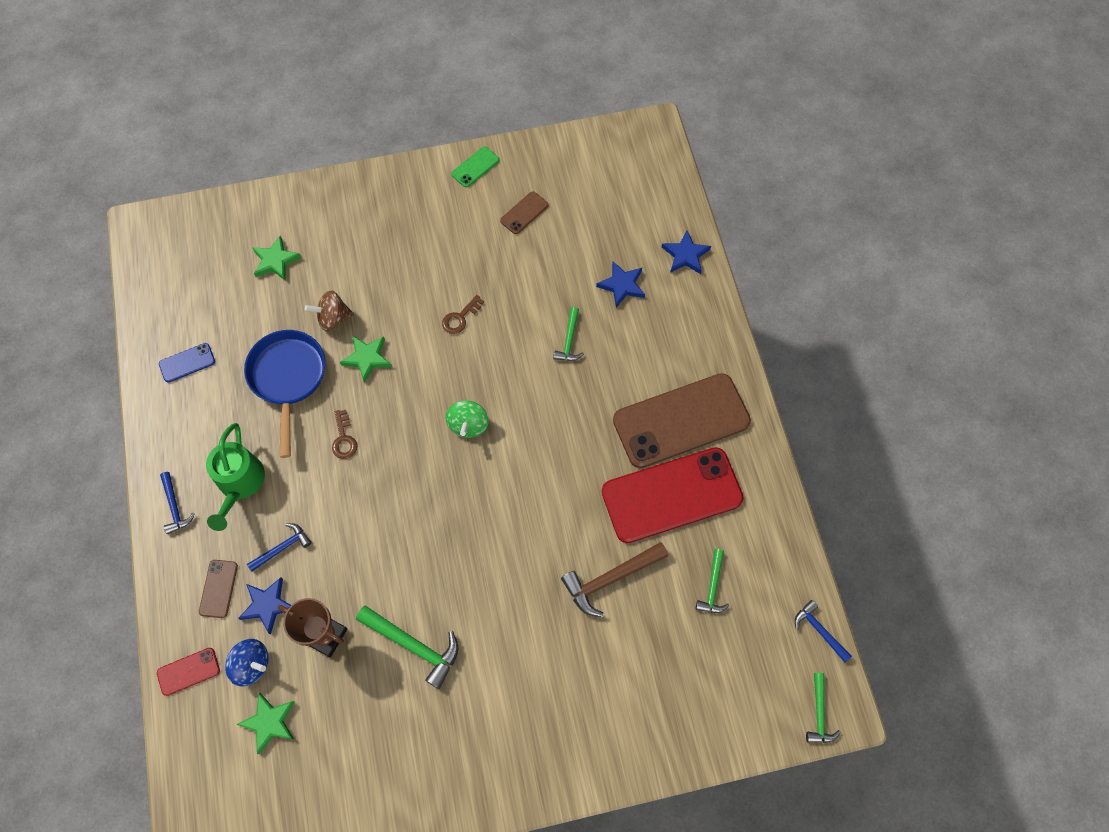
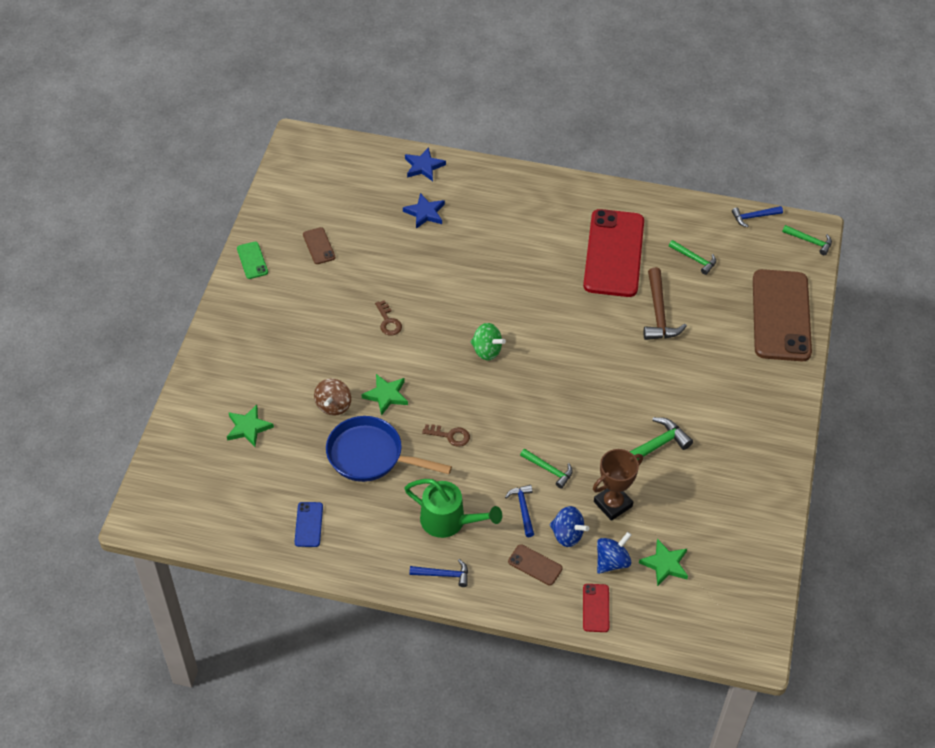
camera: 65 degrees left, 15 degrees down
(267, 605) = (567, 535): blue star -> blue spinning top
(569, 340) = (452, 262): green hammer -> green hammer (549, 470)
(681, 421) = (559, 225): brown phone -> brown phone (781, 315)

